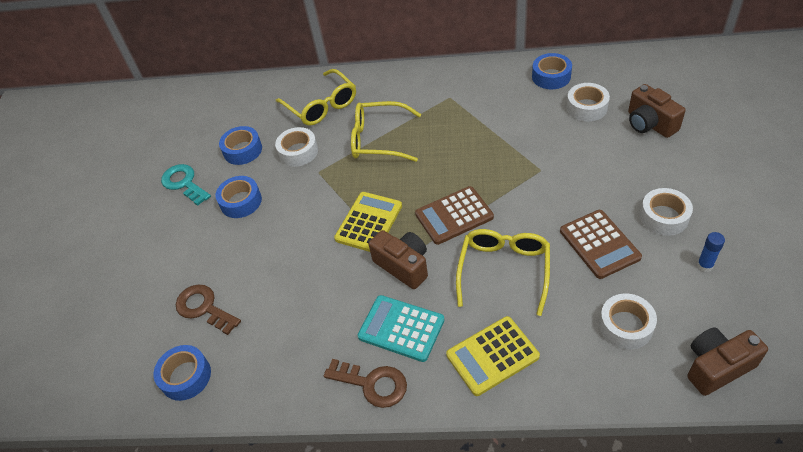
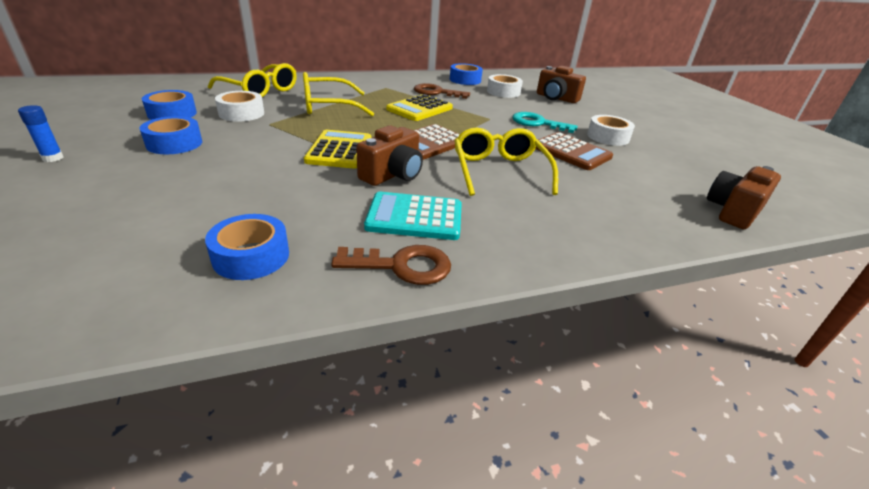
camera: 30 degrees left, 15 degrees down
(184, 183) = (91, 134): turquoise key -> turquoise key (538, 123)
(186, 376) = (92, 297): blue tape -> blue tape (251, 256)
(204, 308) = (125, 225): brown key -> brown key (436, 92)
(403, 266) = (393, 174): brown camera -> brown camera turned 105 degrees clockwise
(492, 356) = (530, 227): yellow calculator -> yellow calculator (420, 109)
(625, 326) = (636, 195): white tape -> none
(705, 265) = (662, 158): blue glue stick -> blue glue stick (53, 158)

